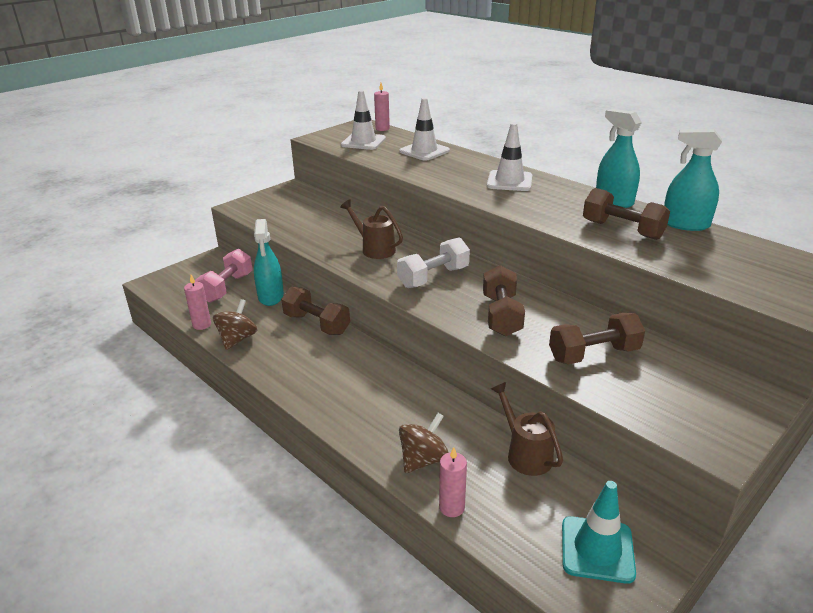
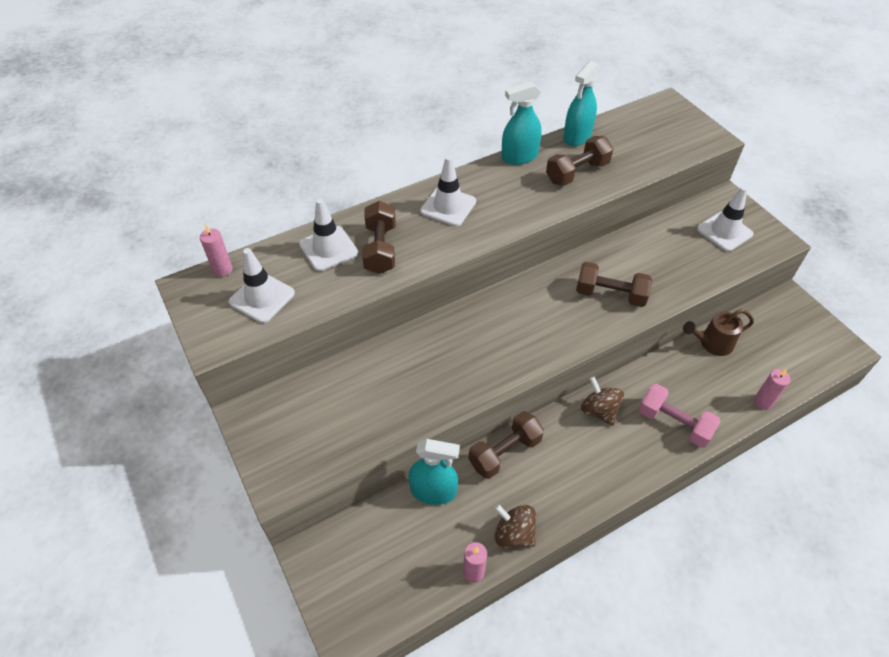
camera: 75 degrees left, 20 degrees up
(227, 288) = (396, 539): pink dumbbell -> pink dumbbell (674, 423)
(374, 249) = (458, 358): brown watering can -> none
(423, 460) = (714, 407): brown spinning top -> brown spinning top (599, 410)
(433, 277) = (533, 323): white dumbbell -> none
(593, 354) = (673, 259): brown dumbbell -> brown dumbbell (380, 249)
(597, 549) = (798, 336): turquoise traffic cone -> none
(685, 394) = (724, 231): none -> white traffic cone

